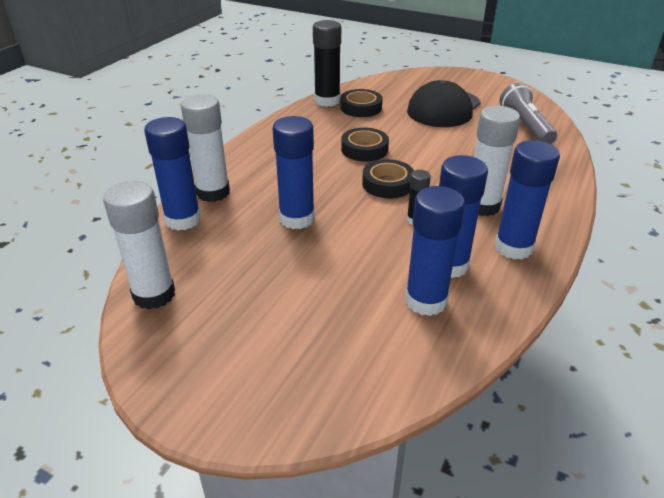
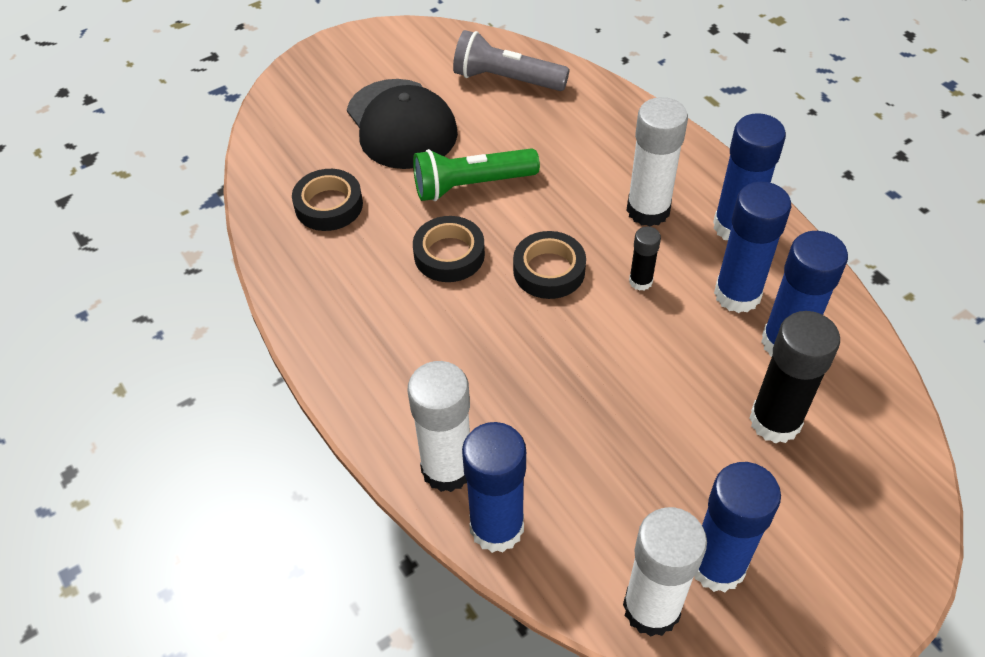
camera: 60 degrees left, 15 degrees up
(297, 218) = (570, 395): blue glue stick -> blue glue stick (717, 565)
(327, 101) = (274, 233): black glue stick -> black glue stick (775, 421)
(425, 141) = (471, 185): none -> green flashlight

